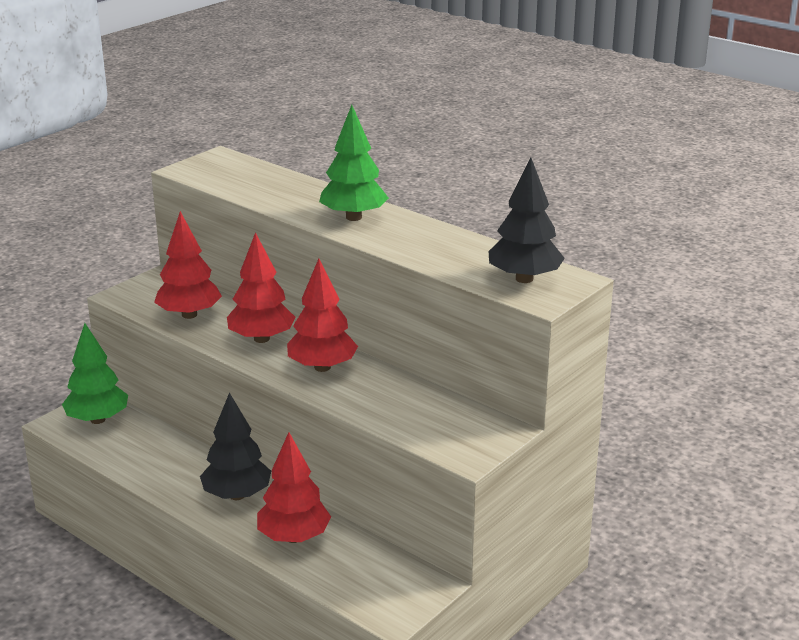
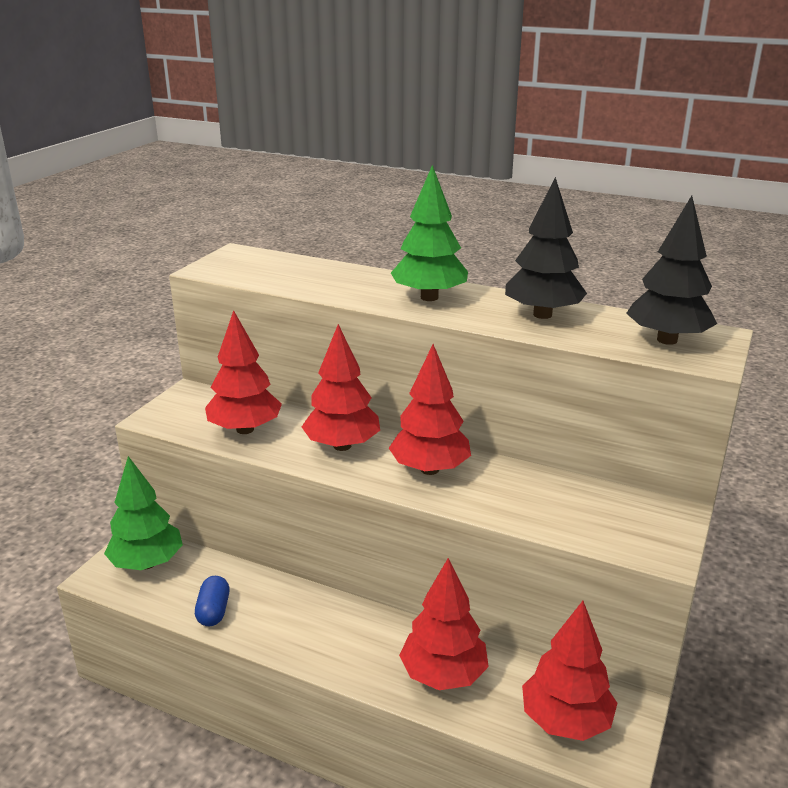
camera: 15 degrees left, 0 degrees up
(135, 463) = (213, 611): none -> blue capsule
(237, 495) = (351, 631): black tree -> black tree (542, 315)
(372, 584) = (565, 721): none -> red tree

